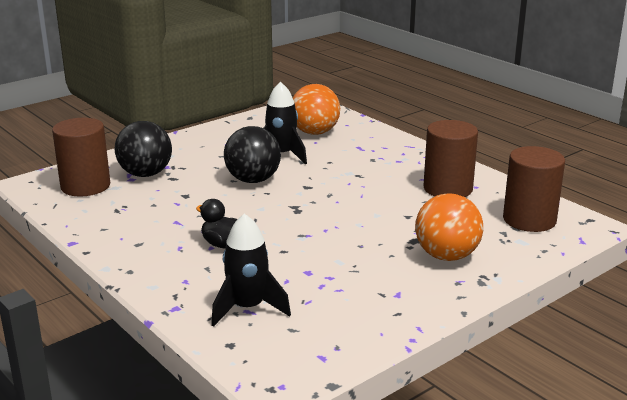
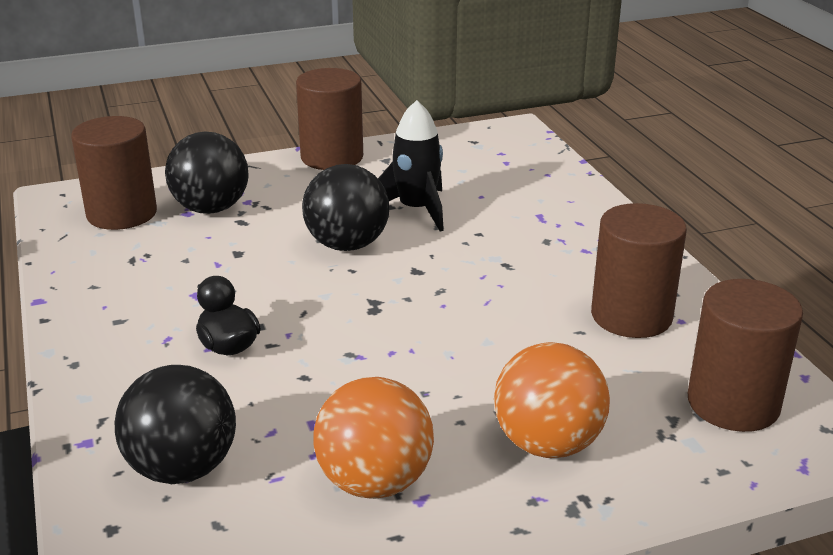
camera: 20 degrees right, 5 degrees up
(202, 134) = (332, 157): none -> brown cylinder
(248, 308) = (182, 468): black rocket -> black ball
(315, 132) = (491, 180): orange ball -> orange ball (374, 482)

